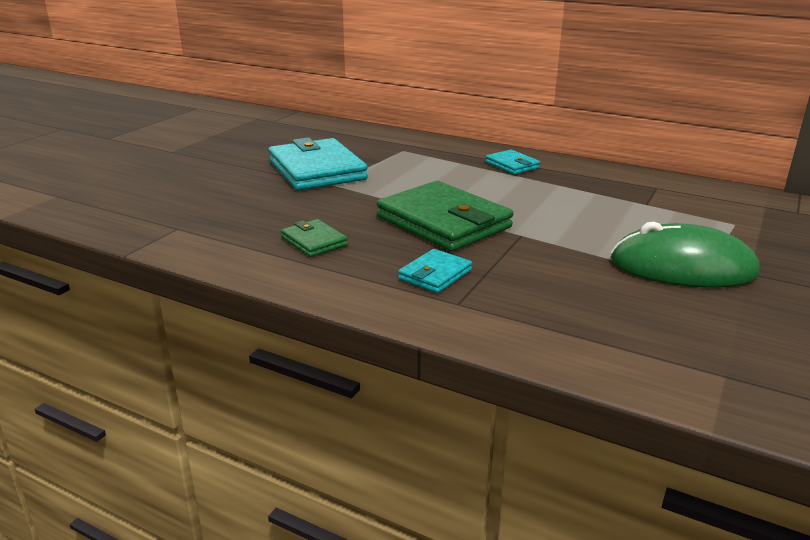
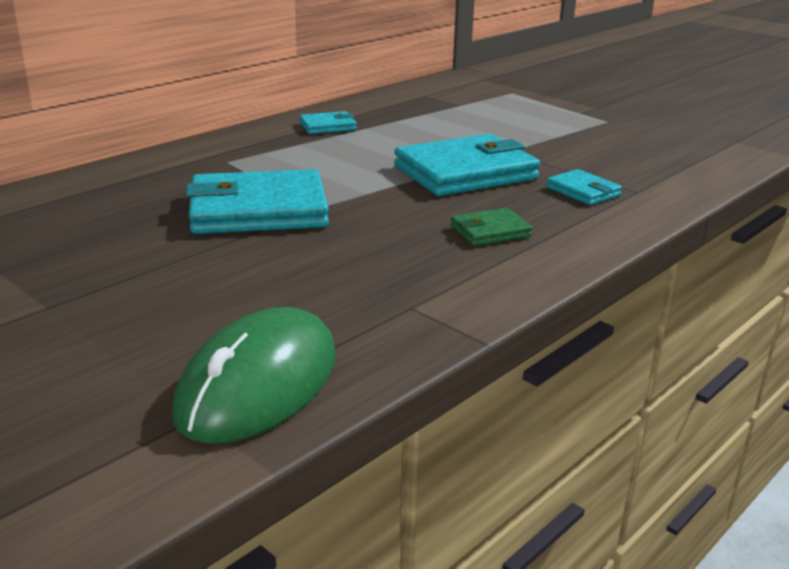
camera: 75 degrees left, 0 degrees up
(443, 222) = (465, 173): green wallet -> turquoise wallet
(682, 267) = (584, 119): green mouse -> green mouse (258, 384)

